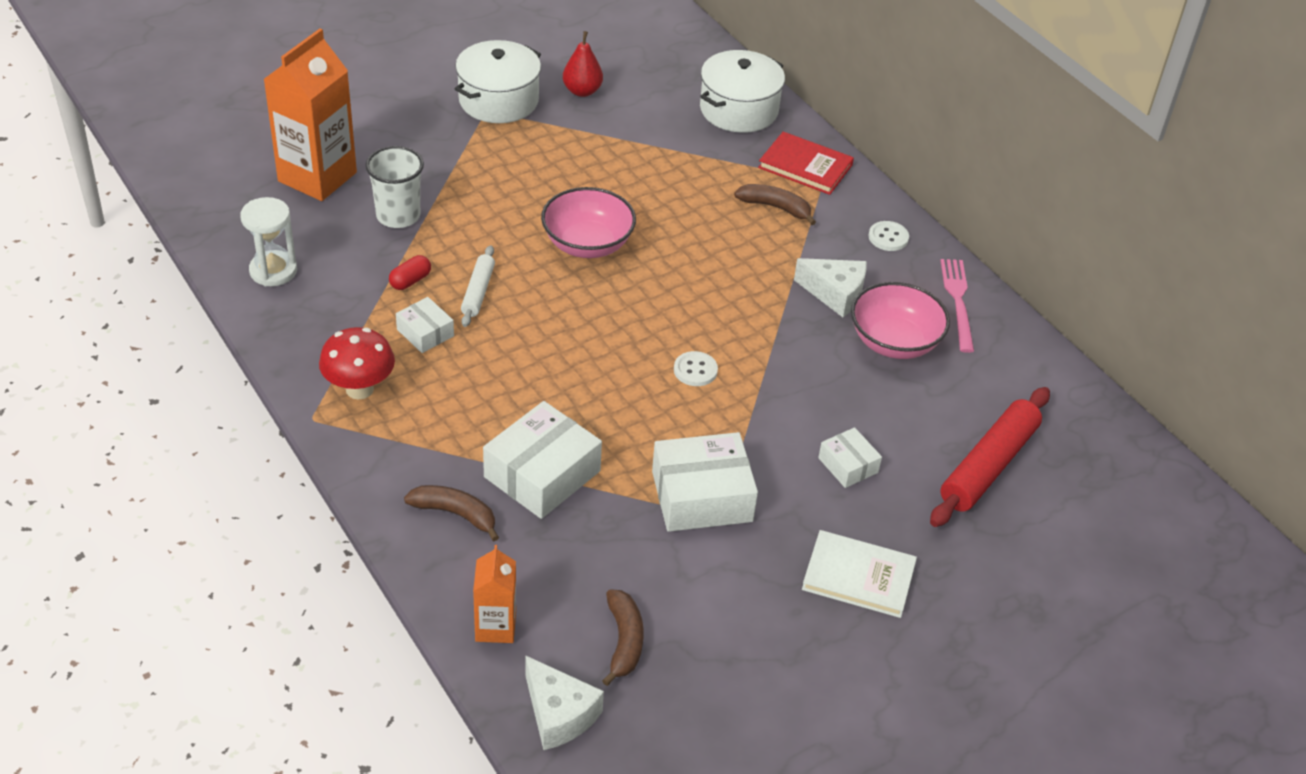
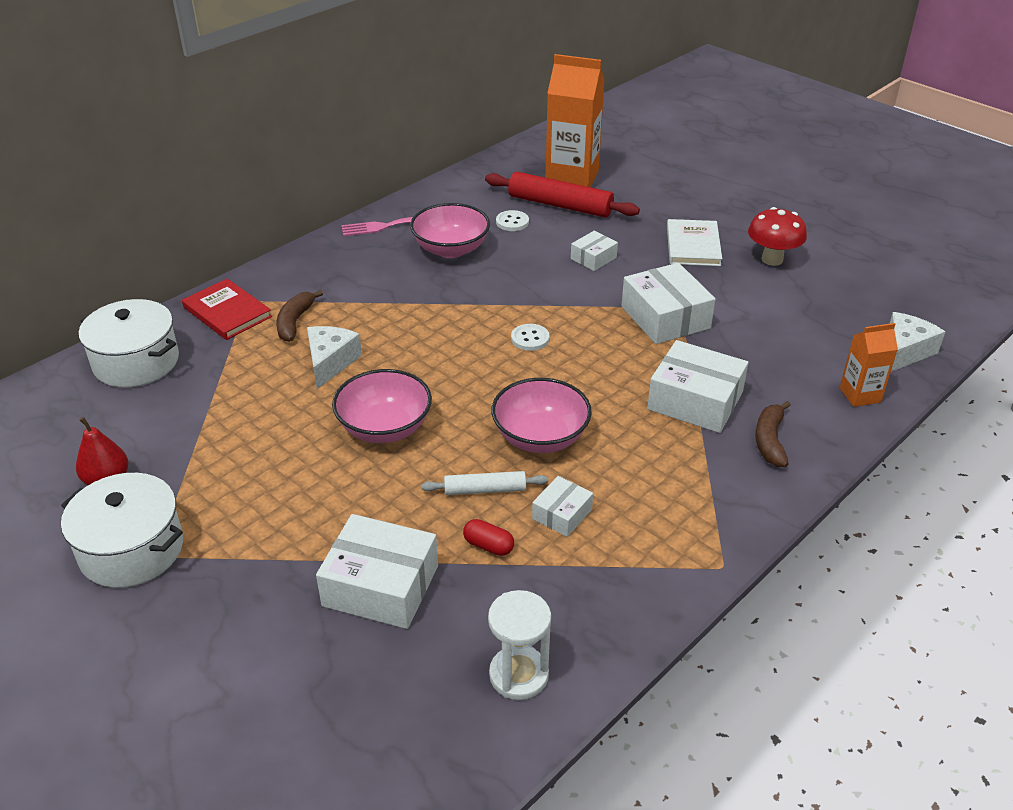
camera: 100 degrees left, 5 degrees down
(317, 177) = (324, 689): orange carton -> orange carton (572, 178)
(359, 389) = (663, 542): red mushroom -> red mushroom (772, 259)
(398, 216) = (381, 586): white cup -> white box
(533, 342) = (540, 437): none -> pink bowl
(624, 641) = (822, 333): brown banana -> none
(805, 166) = (227, 312): red book -> red book turned 60 degrees counterclockwise
(835, 294) = (404, 280): white cheese -> white cheese (330, 362)
(888, 237) = (321, 261): white button -> white button (512, 222)

